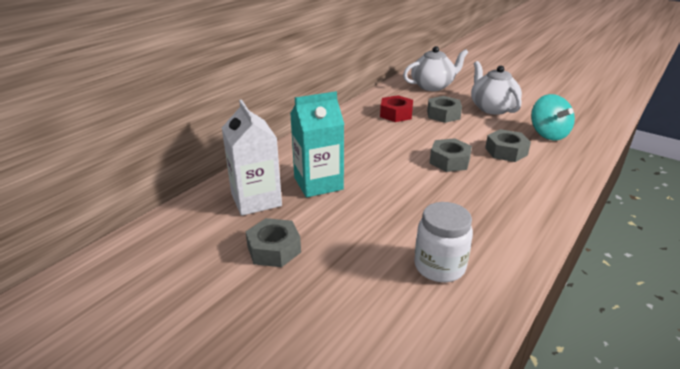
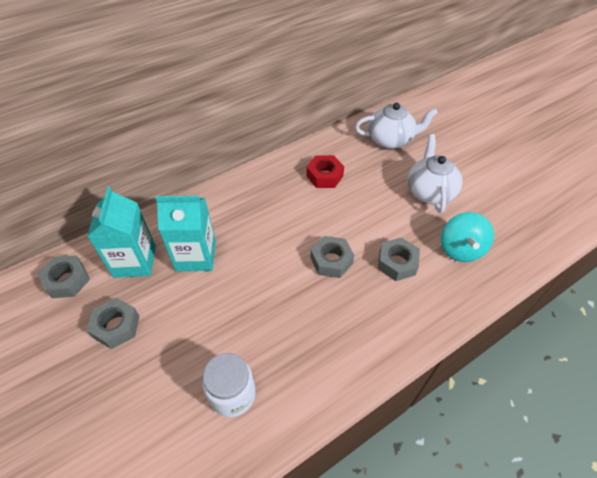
camera: 20 degrees right, 20 degrees up
(256, 200) = (135, 261): white carton -> turquoise carton
(443, 114) = (371, 189): grey nut -> grey nut (67, 280)

